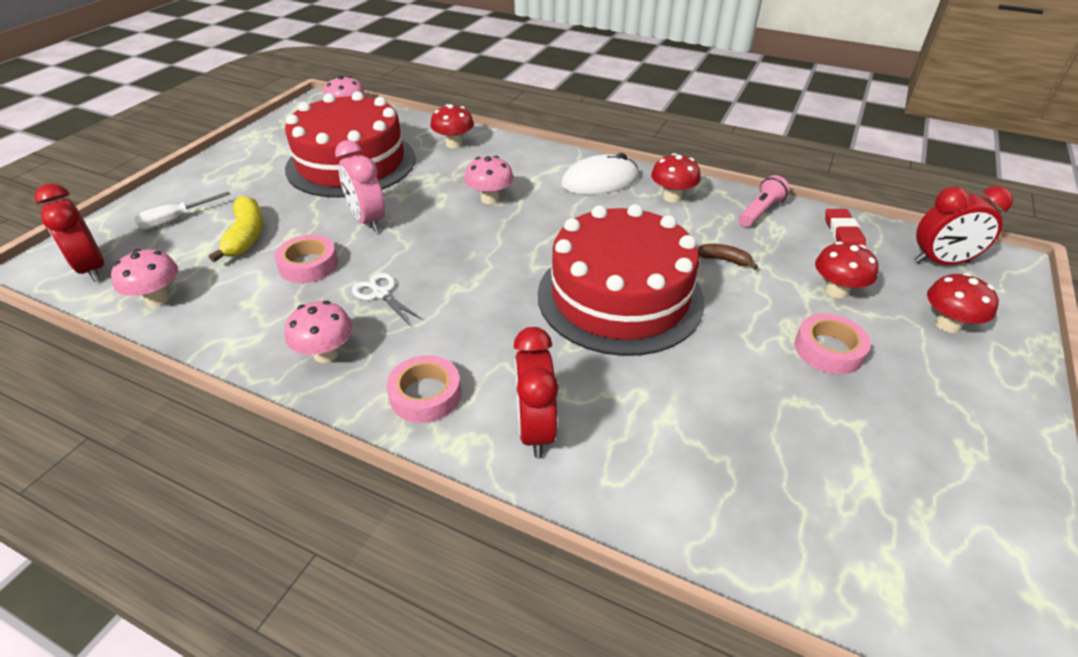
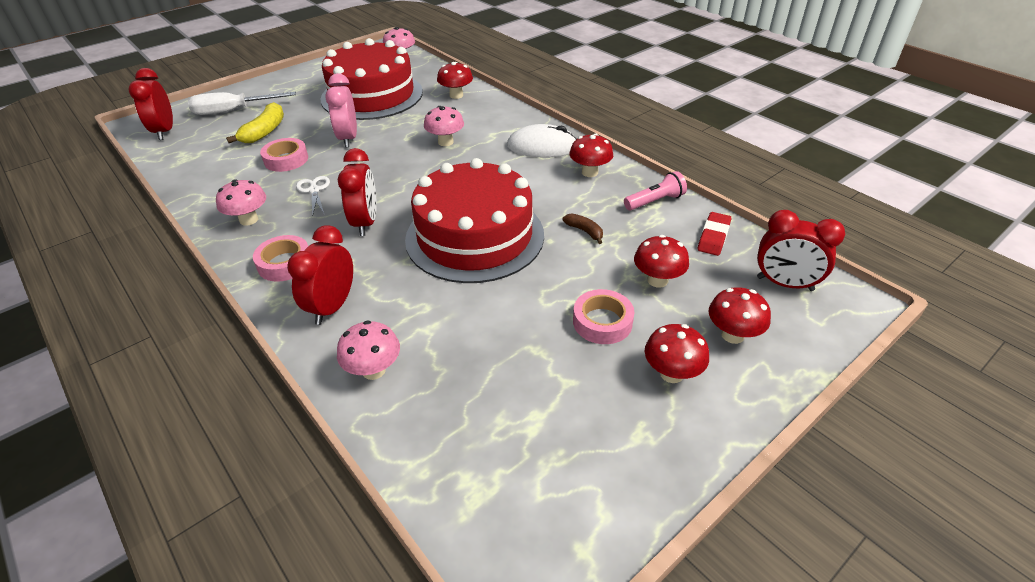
camera: 25 degrees right, 0 degrees up
(158, 298) = (184, 159): pink mushroom -> pink mushroom (374, 370)
(175, 219) = (233, 111): white screwdriver -> white screwdriver, size x1.53
(482, 316) = (365, 223): none -> red clock
(936, 381) = (671, 373): none -> red mushroom

